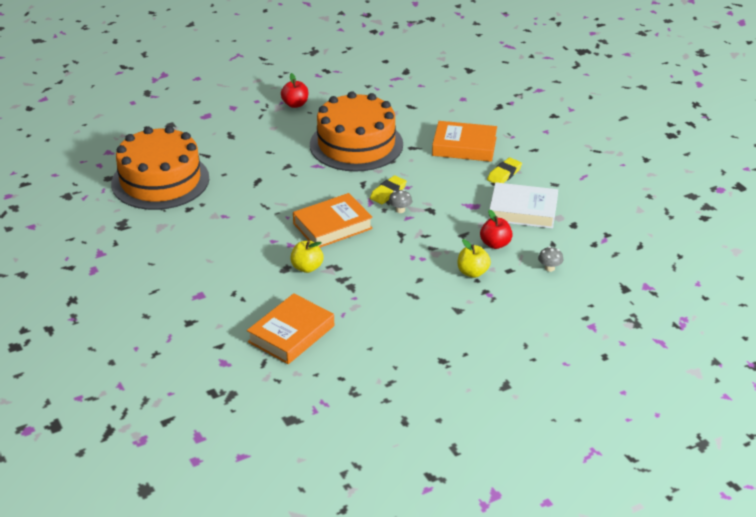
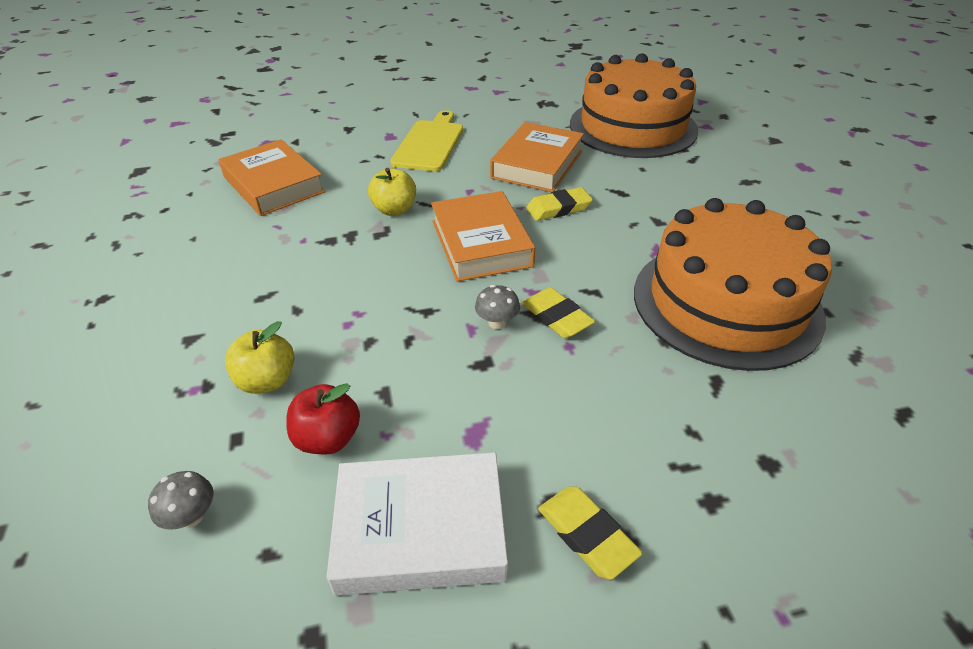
camera: 105 degrees right, 5 degrees up
(208, 272) = (429, 143): none -> yellow cutting board
(284, 202) = (558, 208): none -> yellow eraser
(295, 104) = (863, 250): red apple -> none
(464, 146) = (722, 479): orange book -> orange book (537, 164)
(523, 210) = (421, 529): white book -> white book turned 60 degrees clockwise

